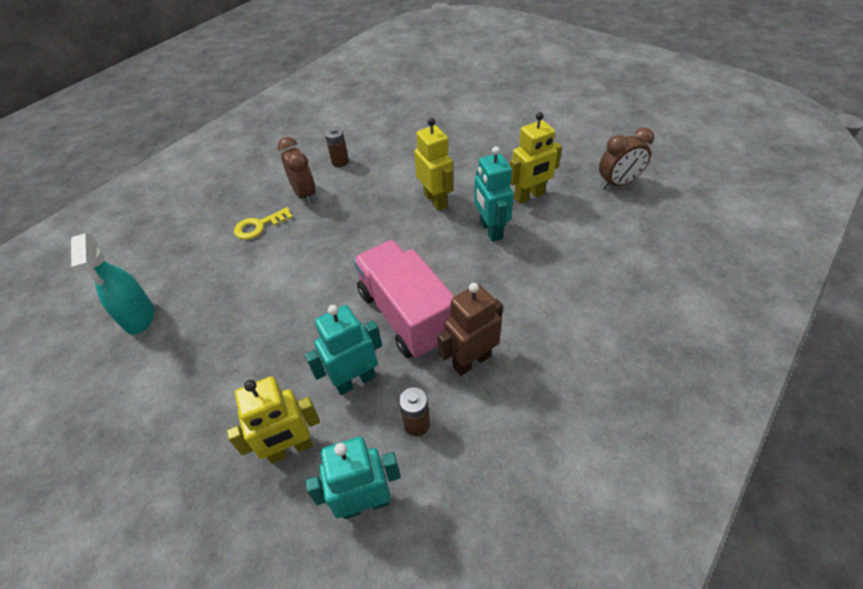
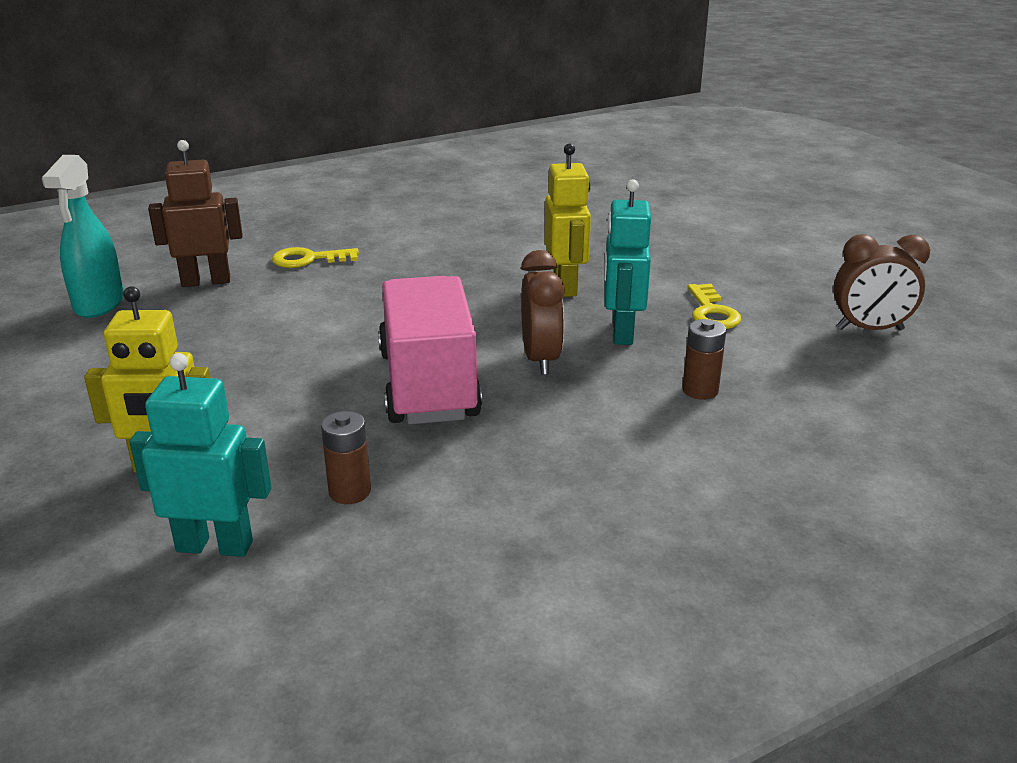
camera: 20 degrees right, 20 degrees down
(304, 194) = (391, 244): brown clock -> brown clock (540, 359)
(340, 162) = (464, 224): brown battery -> brown battery (700, 390)
(355, 380) = (305, 427): turquoise robot -> none
(471, 361) = (480, 452): brown robot -> brown robot (206, 281)
(529, 196) = (711, 312): yellow robot -> yellow key

